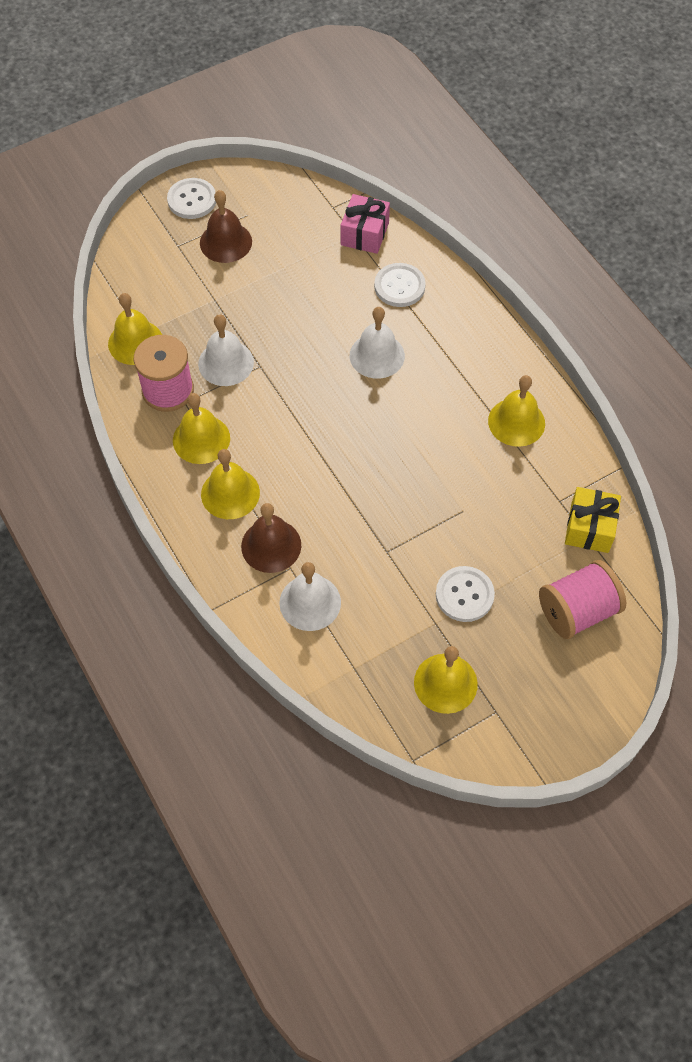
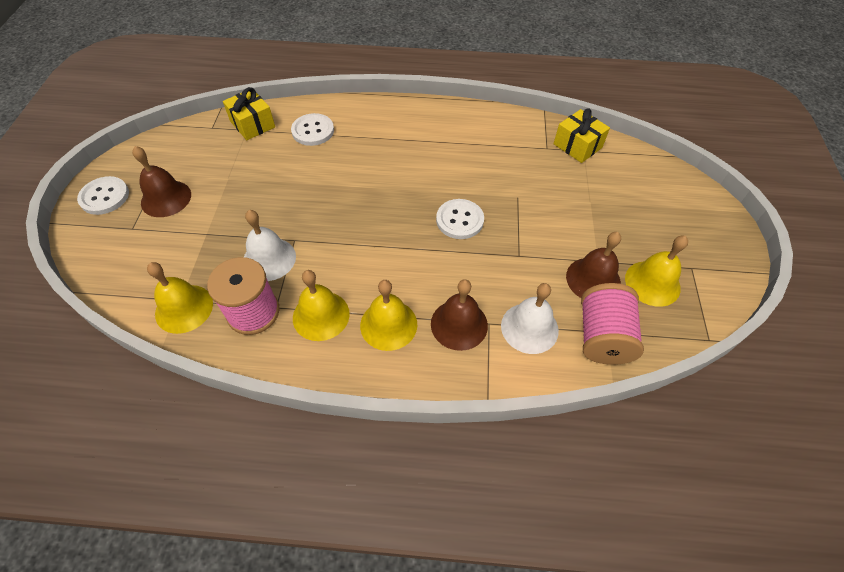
camera: 55 degrees left, 5 degrees down
(364, 234) = (252, 124): pink gift -> yellow gift
(377, 355) = (354, 171): white bell -> none
(408, 629) = (593, 279): none -> brown bell
(464, 595) = (586, 232): white button -> white button (459, 220)
(516, 422) = (471, 135): yellow bell -> none
(577, 611) = (636, 184): pink spool -> pink spool (602, 337)

